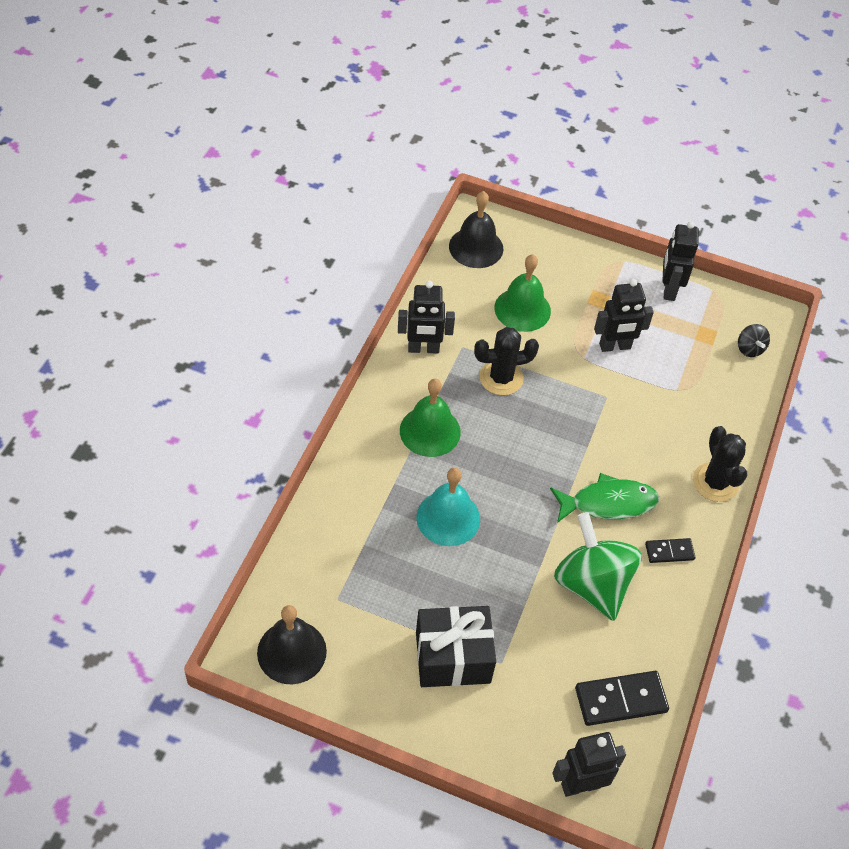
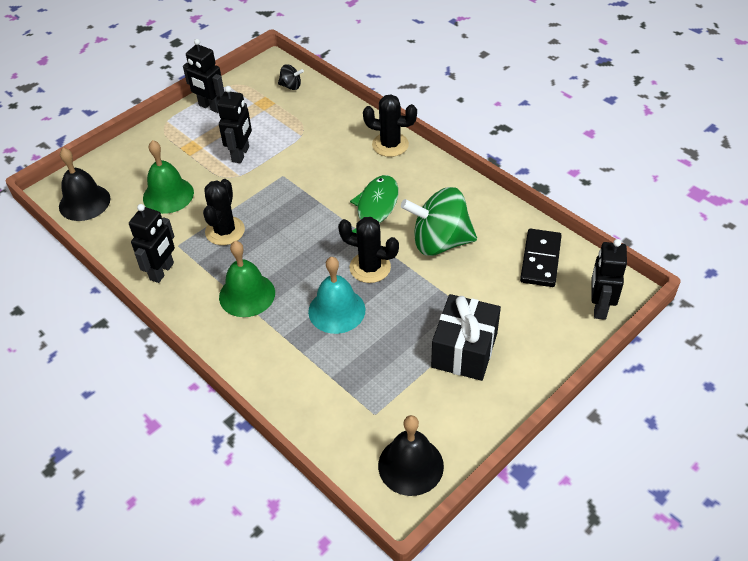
camera: 60 degrees left, 5 degrees down
(520, 528) = (370, 267): none -> black cactus
(669, 551) = (433, 189): black domino -> none

